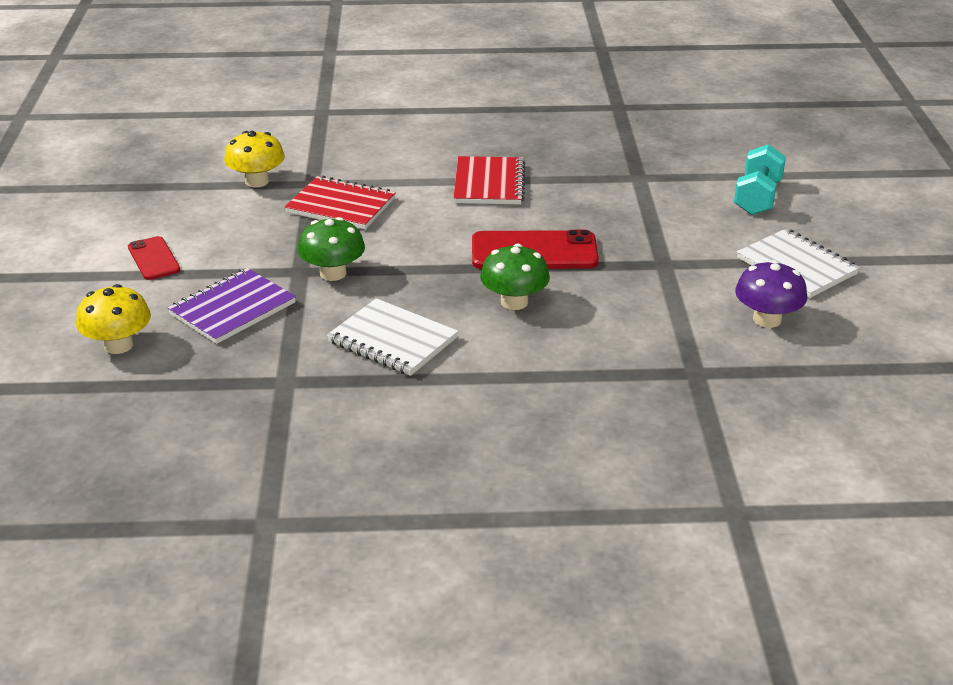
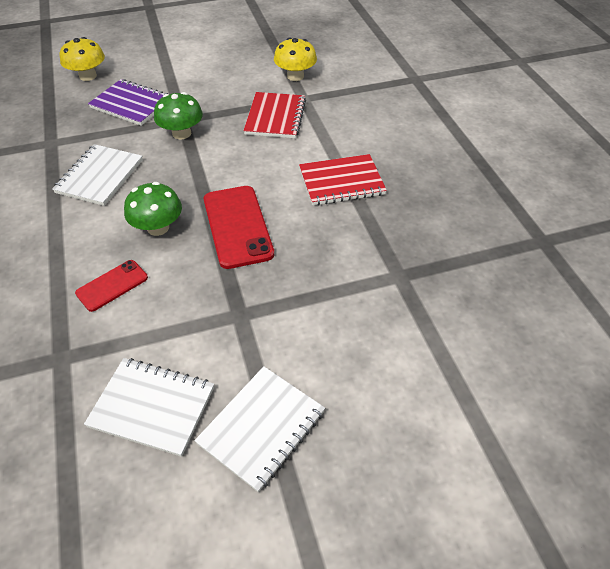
camera: 75 degrees right, 15 degrees up
(154, 259) = (184, 64): red phone -> red phone (112, 285)
(757, 198) = (399, 379): turquoise dumbbell -> none
(767, 319) = (152, 407): purple mushroom -> white notebook

